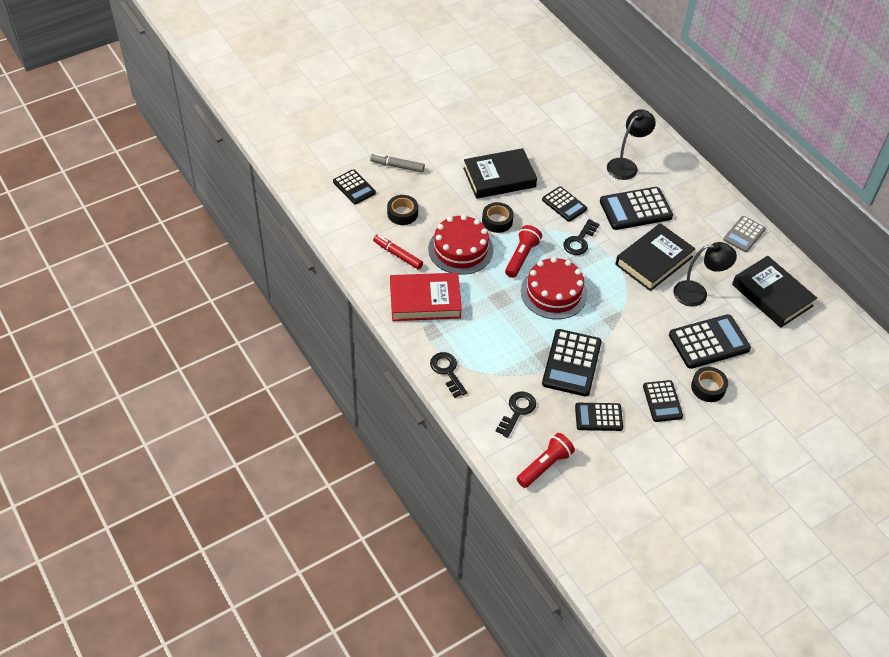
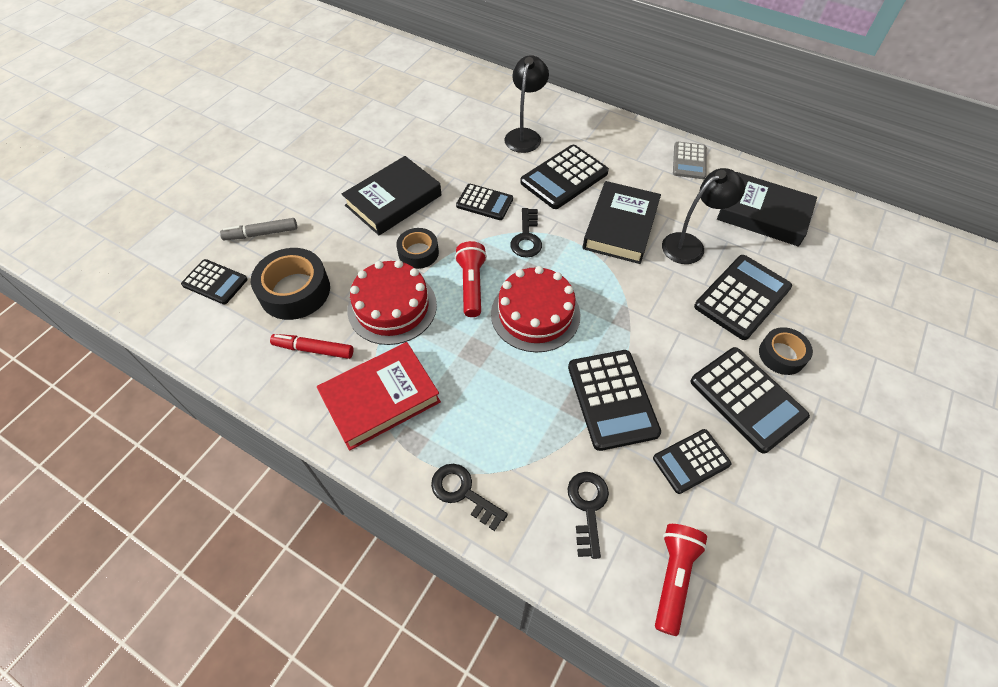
camera: 25 degrees left, 5 degrees up
(402, 213) = (295, 291): black tape -> black tape, size x1.65
(662, 401) = (747, 399): black calculator -> black calculator, size x1.60

